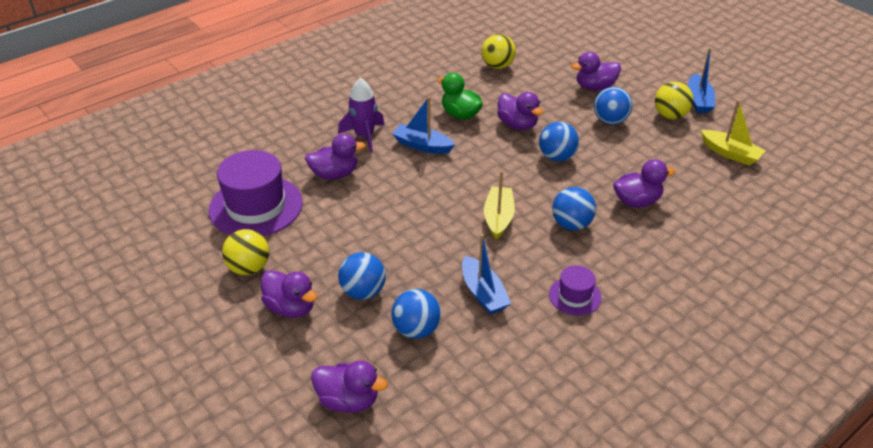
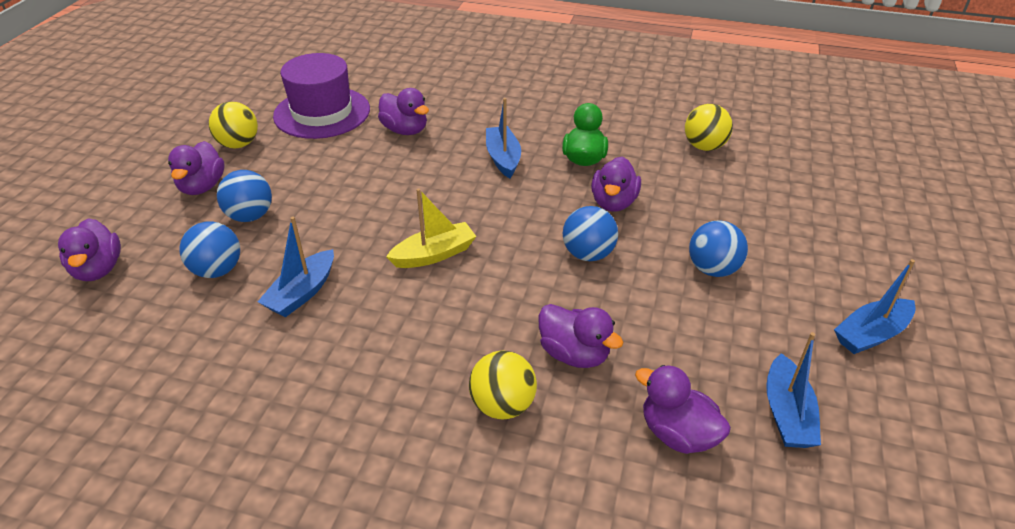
camera: 55 degrees right, 0 degrees up
(364, 136) = (479, 121): purple rocket -> none
(571, 224) = (474, 314): blue ball -> none
(575, 296) = (347, 365): purple hat -> none
(595, 87) = (766, 230): purple duck -> purple duck (677, 434)
(670, 115) = (796, 318): yellow ball -> yellow ball (503, 405)
(730, 153) = (787, 413): yellow boat -> blue boat

